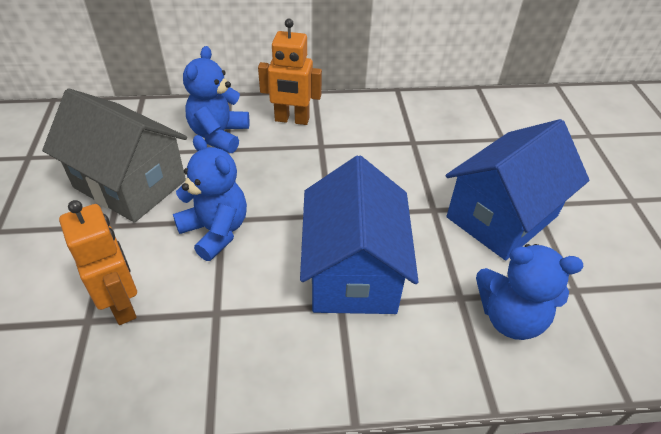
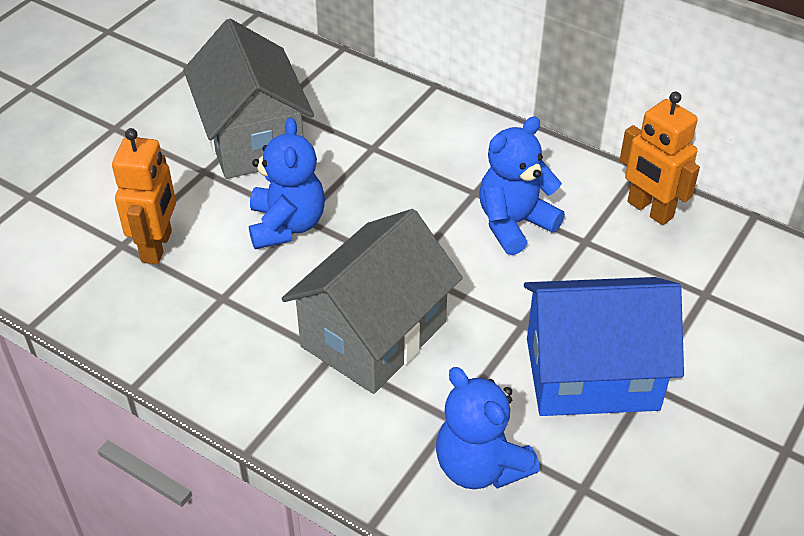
camera: 40 degrees right, 0 degrees up
(219, 135) = (380, 128): blue teddy bear -> blue teddy bear (514, 224)
(292, 120) = (473, 147): orange robot -> orange robot (649, 210)
(353, 271) = (373, 334): blue house -> grey house

